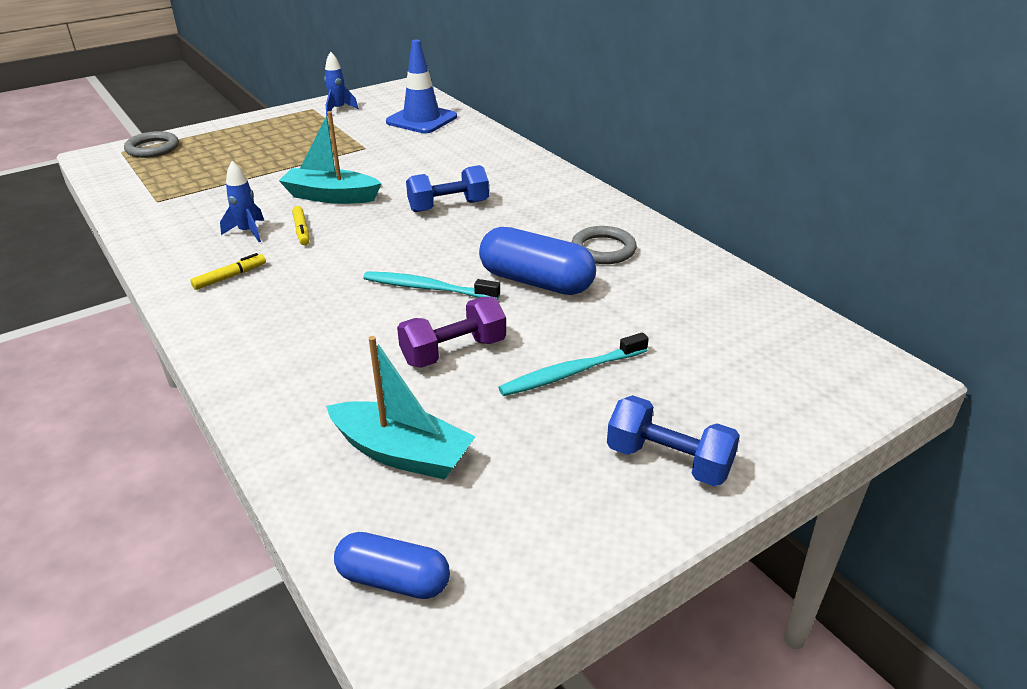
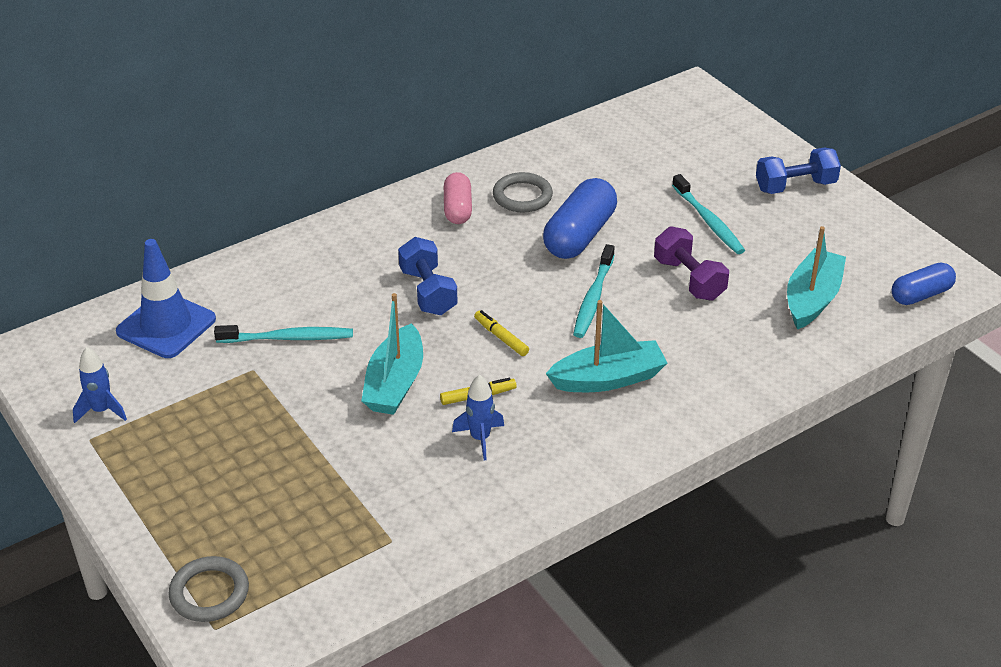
camera: 90 degrees left, 5 degrees up
(230, 277) = (577, 434): yellow marker -> yellow marker (501, 337)
(300, 294) = (608, 379): none -> turquoise boat
(393, 580) = (921, 295): blue capsule -> blue capsule turned 45 degrees clockwise
(398, 157) = (288, 338): none -> turquoise toothbrush
(576, 217) = (457, 209): none -> pink capsule
(668, 461) = (795, 186): blue dumbbell -> blue dumbbell turned 45 degrees clockwise

